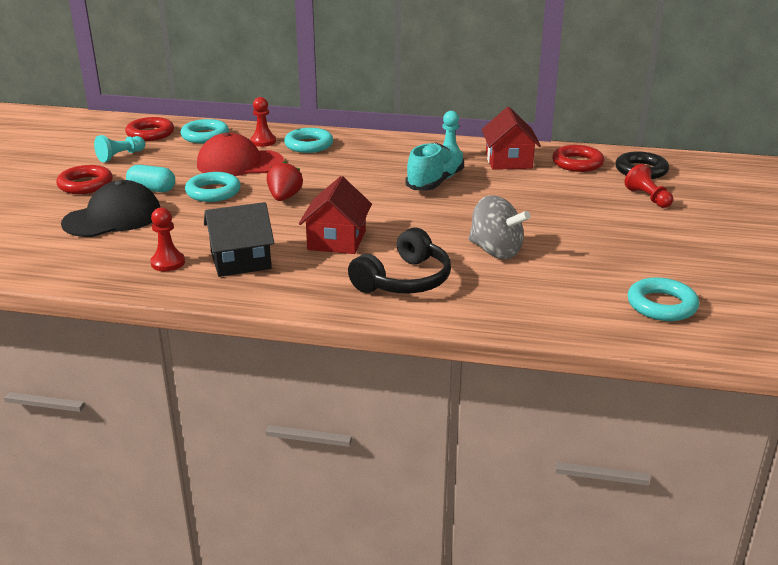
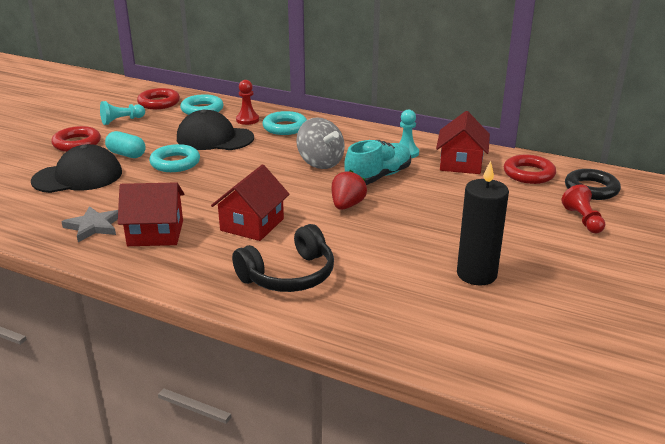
camera: 15 degrees right, 0 degrees up
(168, 263) = (93, 226): red pawn -> grey star
(239, 163) = (214, 138): red cap -> black cap
(241, 261) = (155, 233): black house -> red house
(284, 198) = (232, 176): red strawberry -> red strawberry (347, 205)
(495, 251) = (394, 257): grey spinning top -> grey spinning top (320, 163)
(579, 256) = (476, 274): none -> black candle
(661, 305) = (535, 345): turquoise ring -> none

